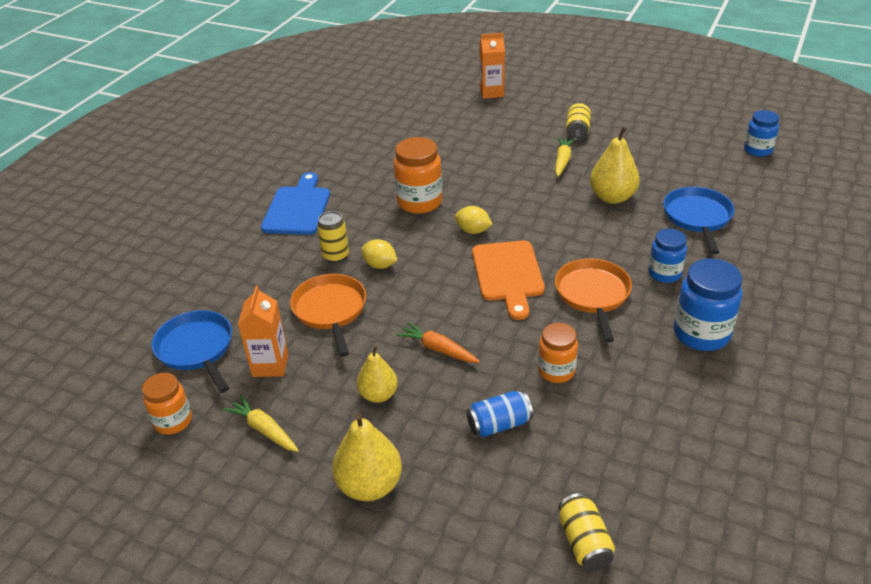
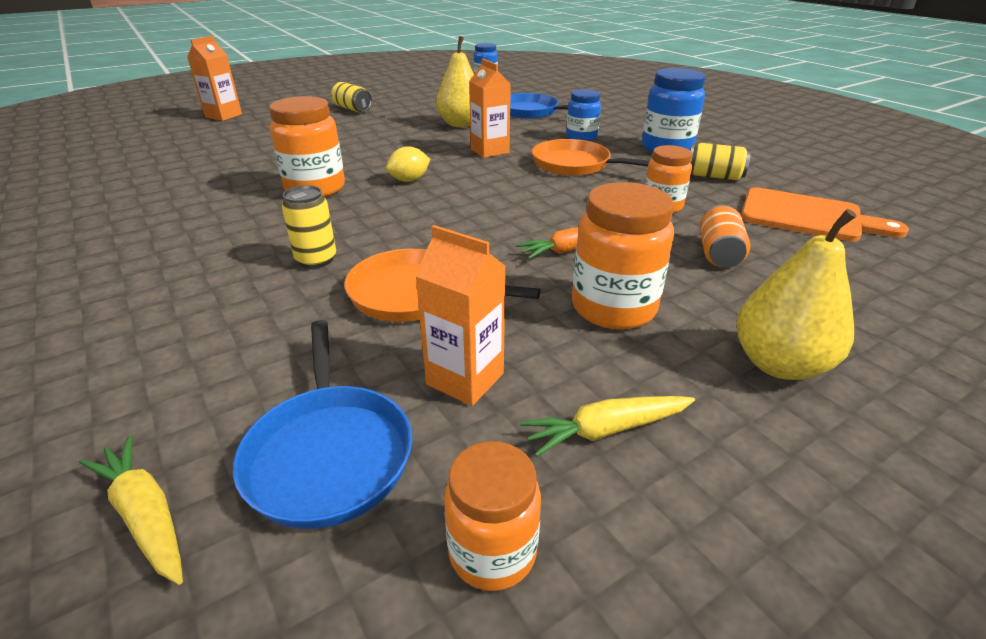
camera: 60 degrees left, 5 degrees down
(197, 349) = (329, 453): blue pan -> blue pan turned 105 degrees counterclockwise
(297, 208) = (170, 257): blue cutting board -> none
(378, 395) = (613, 308): yellow pear -> orange jar
(380, 265) = (381, 239): yellow lemon -> none
(499, 424) = (718, 253): blue can -> orange can
(508, 274) = (499, 185): orange cutting board -> orange cutting board (807, 216)
(562, 161) = (380, 124): yellow carrot -> yellow carrot (145, 515)
(570, 239) = (489, 151): none -> orange carton
(584, 542) = (907, 262): yellow can -> yellow can (714, 176)

